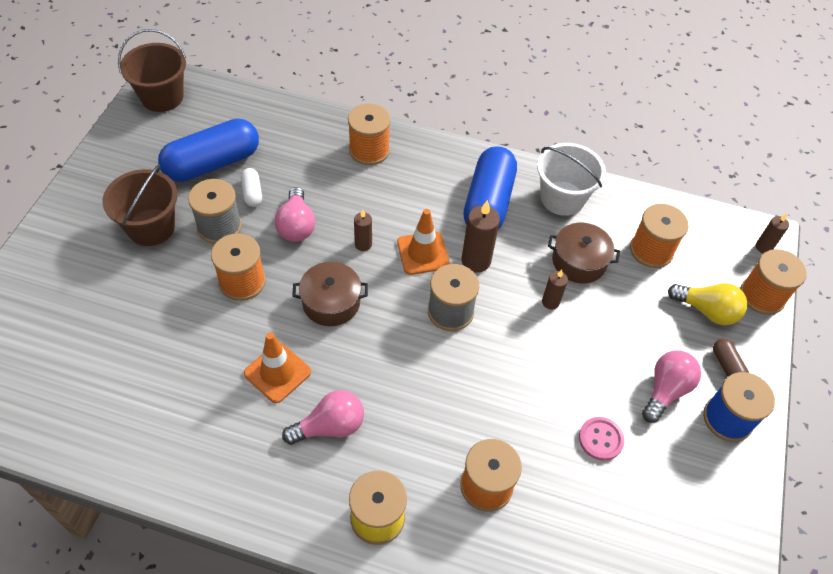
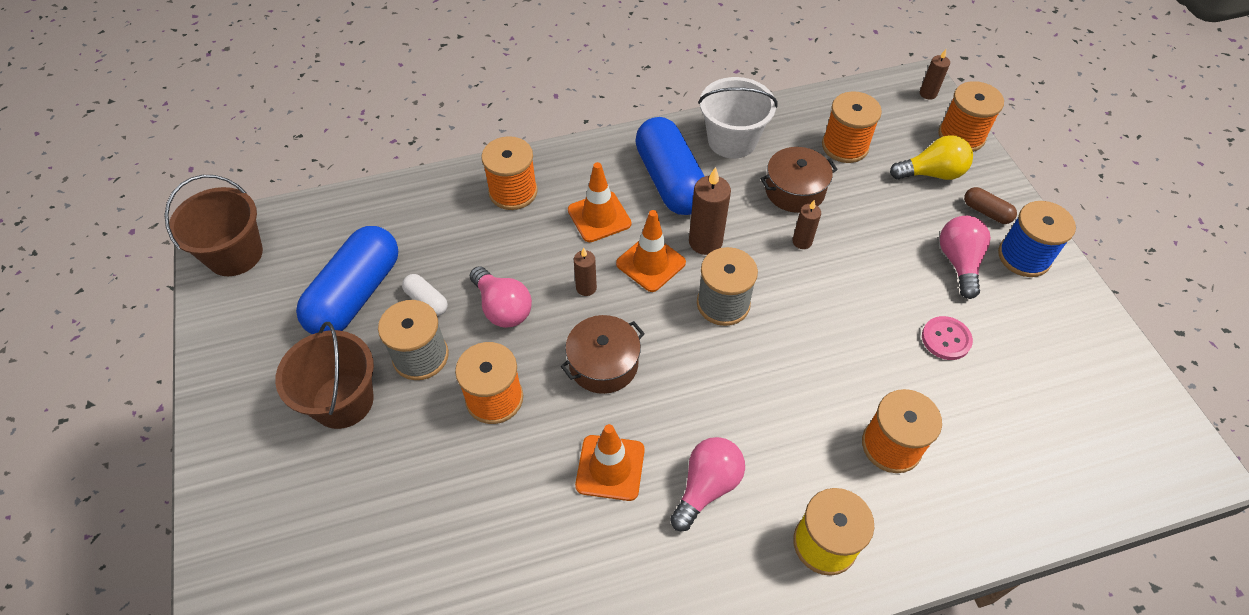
camera: 30 degrees left, 0 degrees up
(414, 200) = (599, 217): none -> orange traffic cone

